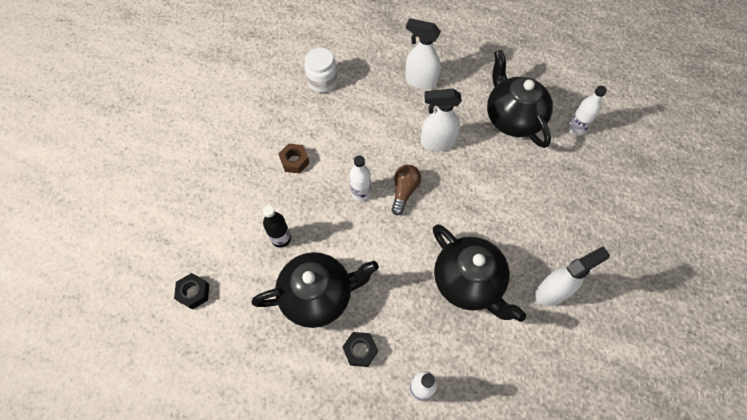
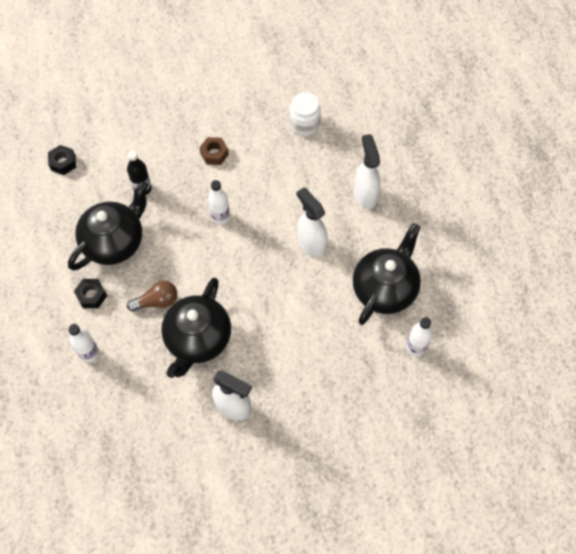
camera: 55 degrees right, 0 degrees up
(318, 295) = (114, 242): black teapot -> black teapot turned 90 degrees counterclockwise
(404, 191) = (245, 246): brown light bulb -> brown light bulb (157, 301)

